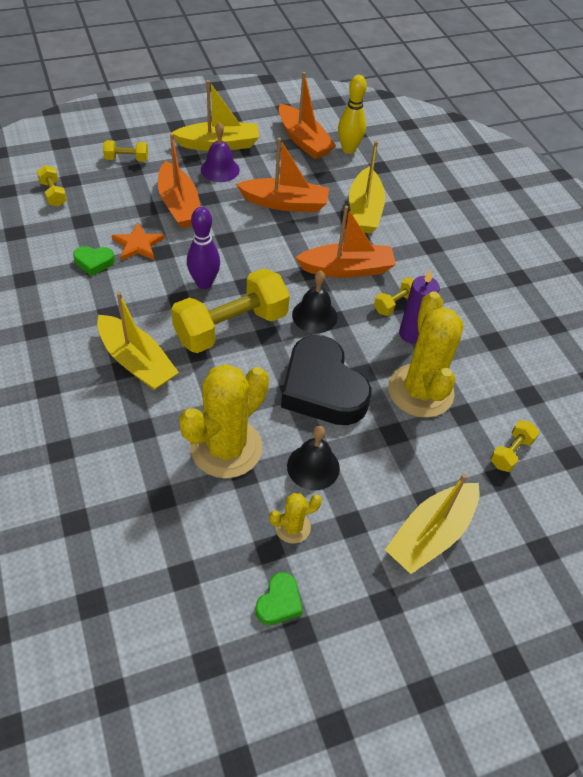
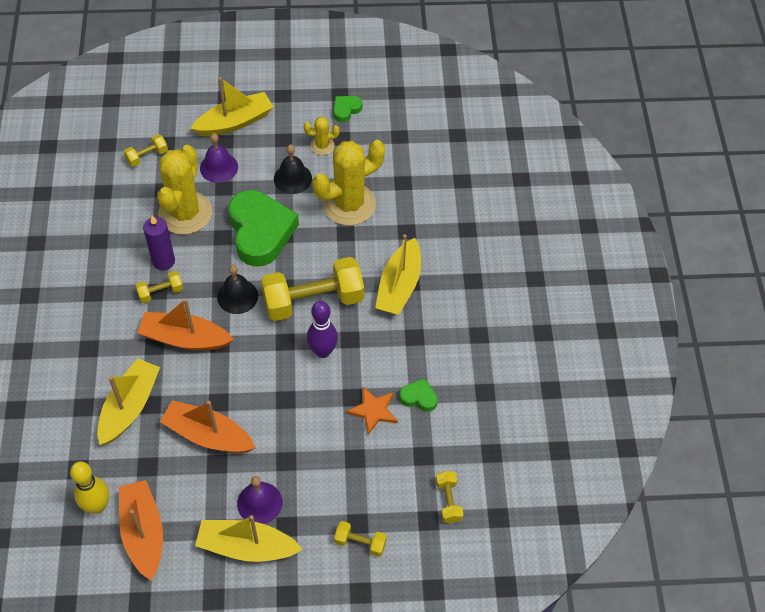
camera: 160 degrees left, 5 degrees up
(137, 362) = (399, 286): yellow boat -> yellow boat turned 135 degrees counterclockwise
(179, 205) = (319, 456): orange boat -> none
(322, 388) = (260, 232): black heart -> green heart
(414, 459) = (219, 167): none -> purple bell

